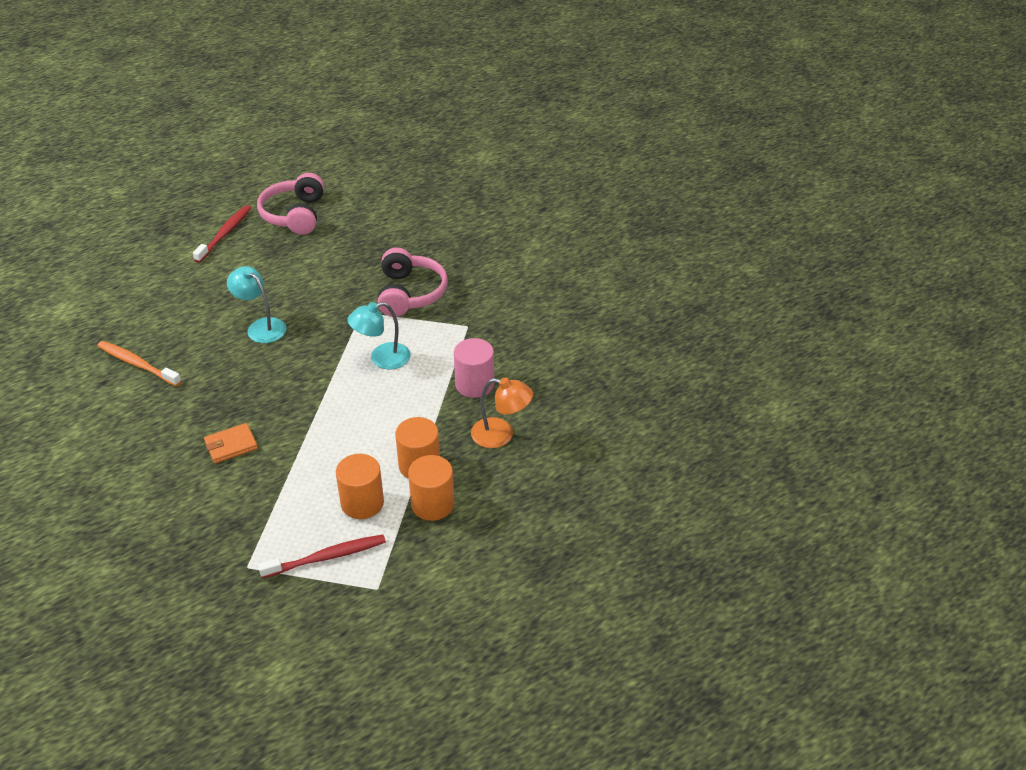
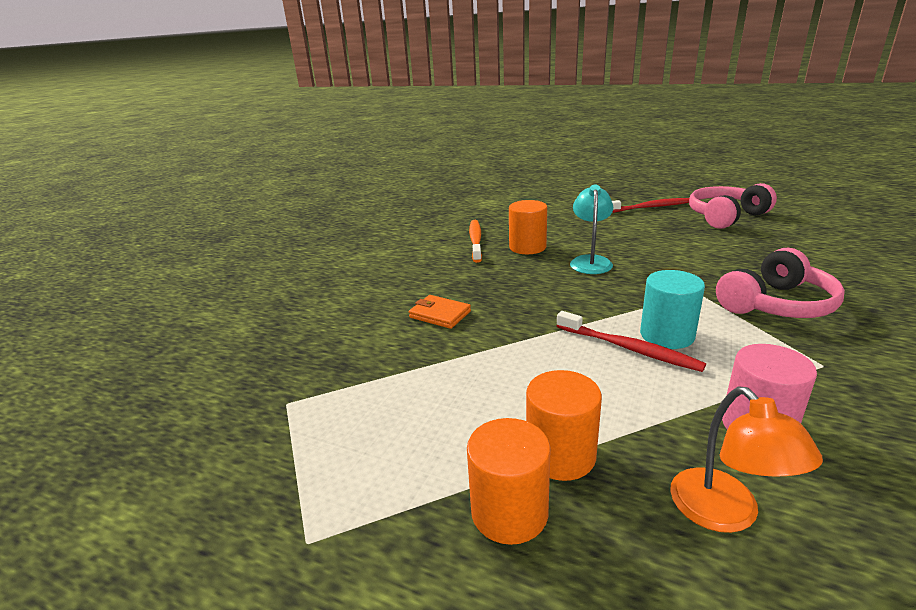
camera: 60 degrees right, 15 degrees down
(326, 557) = (336, 457): red toothbrush -> red toothbrush (629, 348)
(362, 503) = (447, 438): orange cylinder -> orange cylinder (527, 247)
(382, 358) = (667, 335): turquoise lamp -> turquoise cylinder

